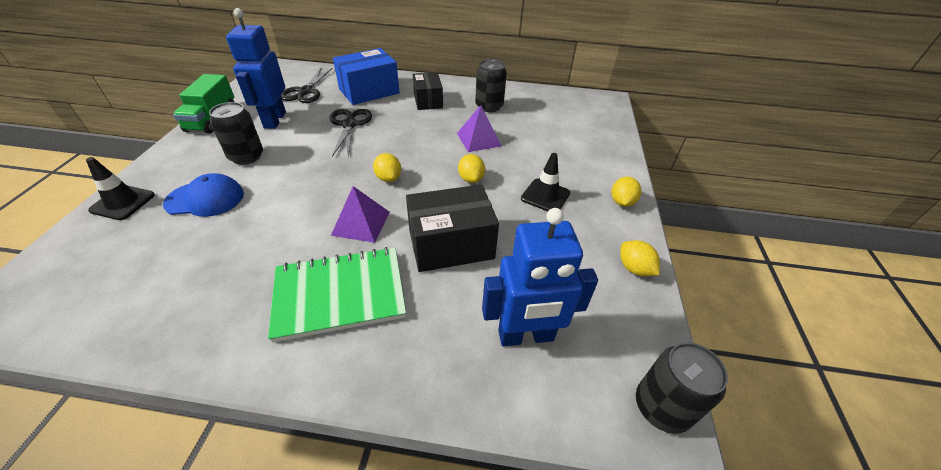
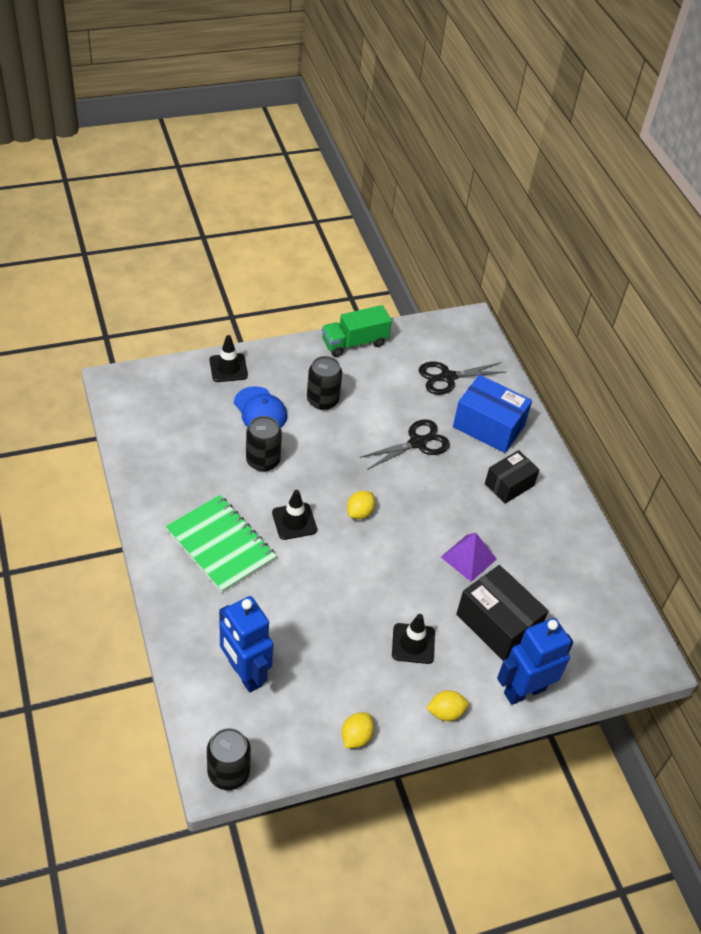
camera: 60 degrees right, 5 degrees up
(274, 120) = (384, 385): blue robot -> blue robot (524, 691)
(361, 223) = (294, 521): purple pyramid -> black traffic cone
(451, 244) = (307, 592): black box -> black box (497, 624)
(471, 179) = (399, 575): yellow lemon -> none
(489, 106) = (541, 544): black can -> black can (263, 461)

